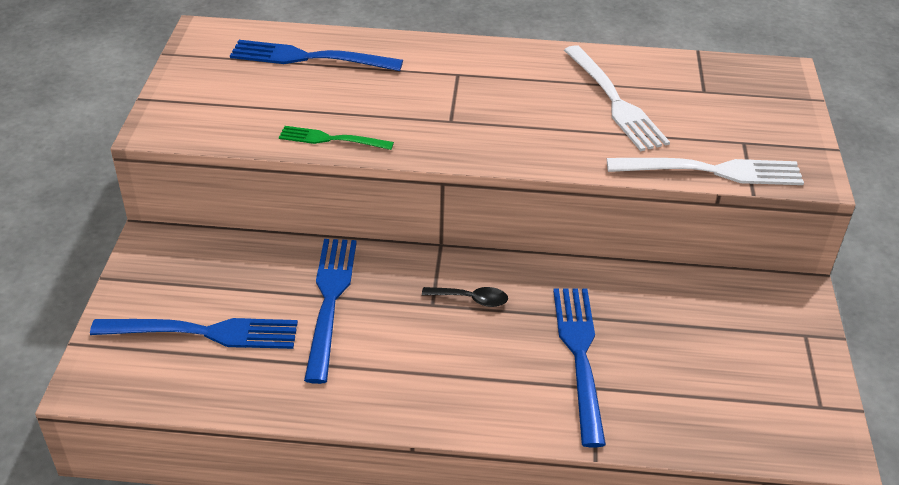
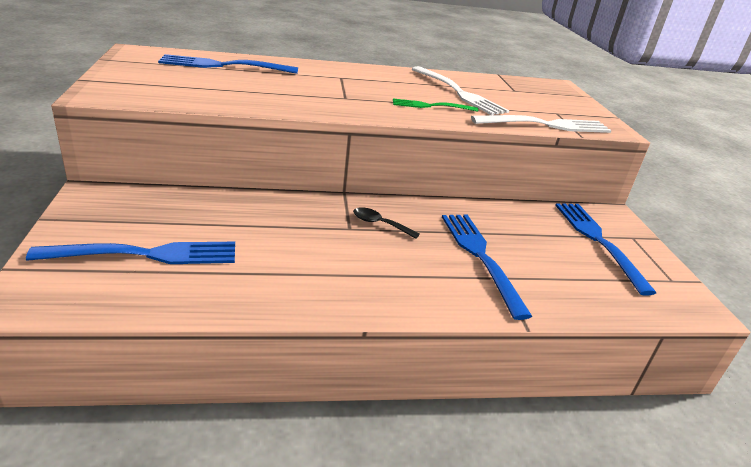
camera: 15 degrees left, 10 degrees down
(330, 301) = (261, 229): blue fork -> blue fork (598, 241)
(331, 139) = (253, 104): green fork -> green fork (431, 106)
(471, 299) = (380, 224): black spoon -> black spoon turned 150 degrees counterclockwise

